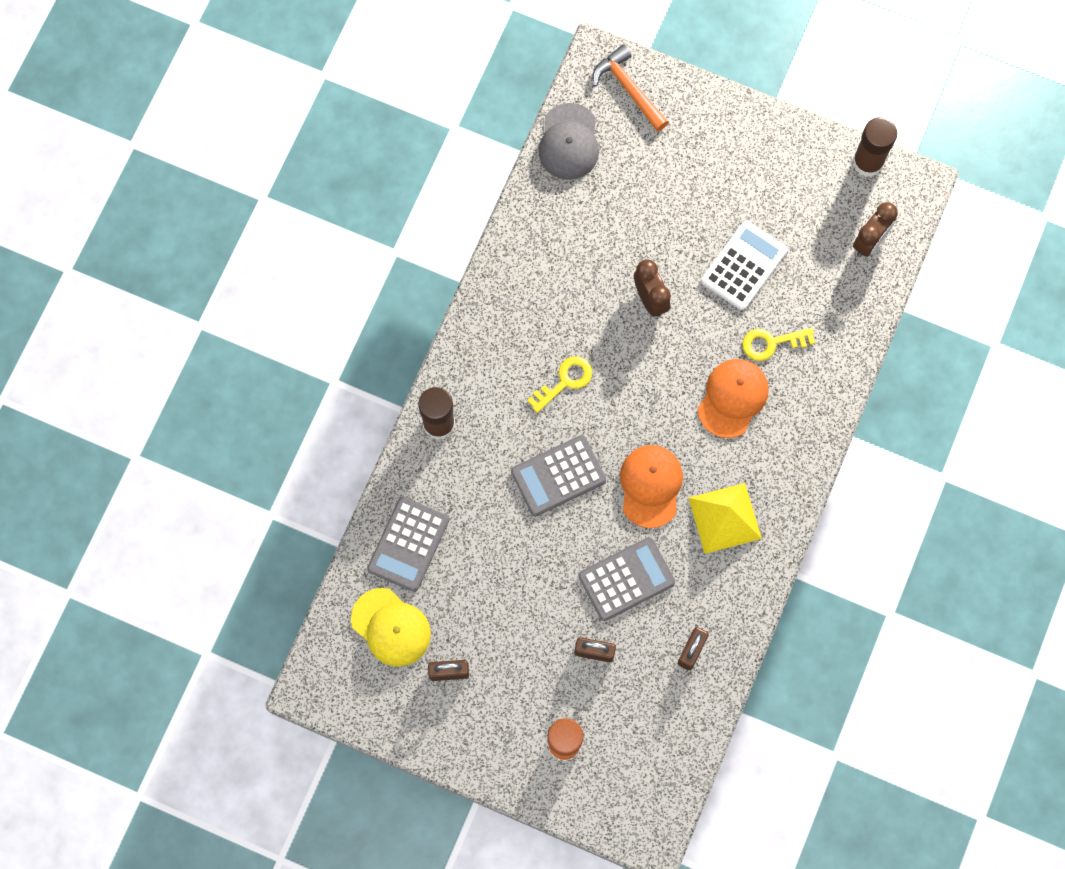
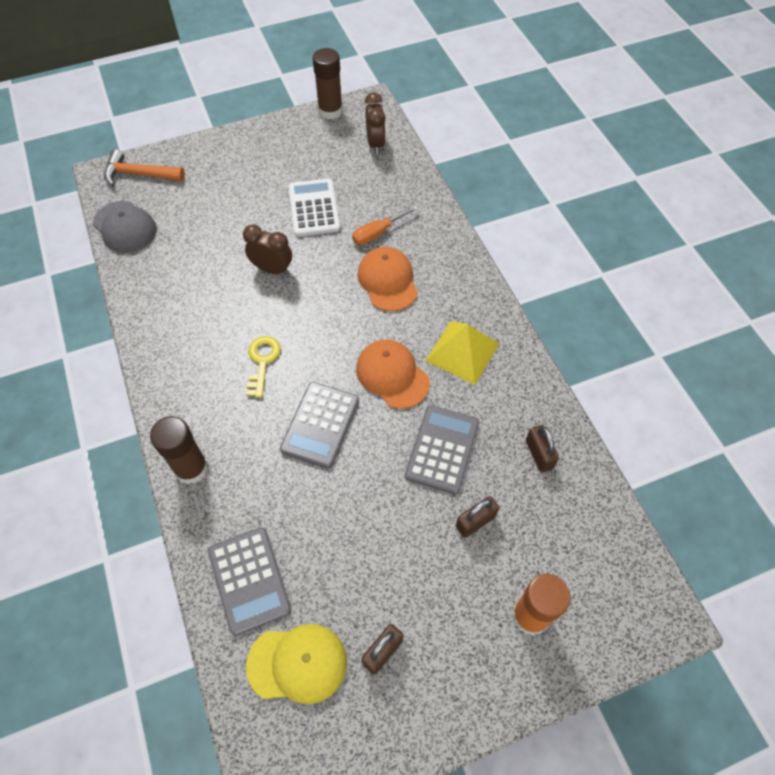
camera: 45 degrees left, 15 degrees down
(772, 343) = (377, 233): yellow key -> orange screwdriver

